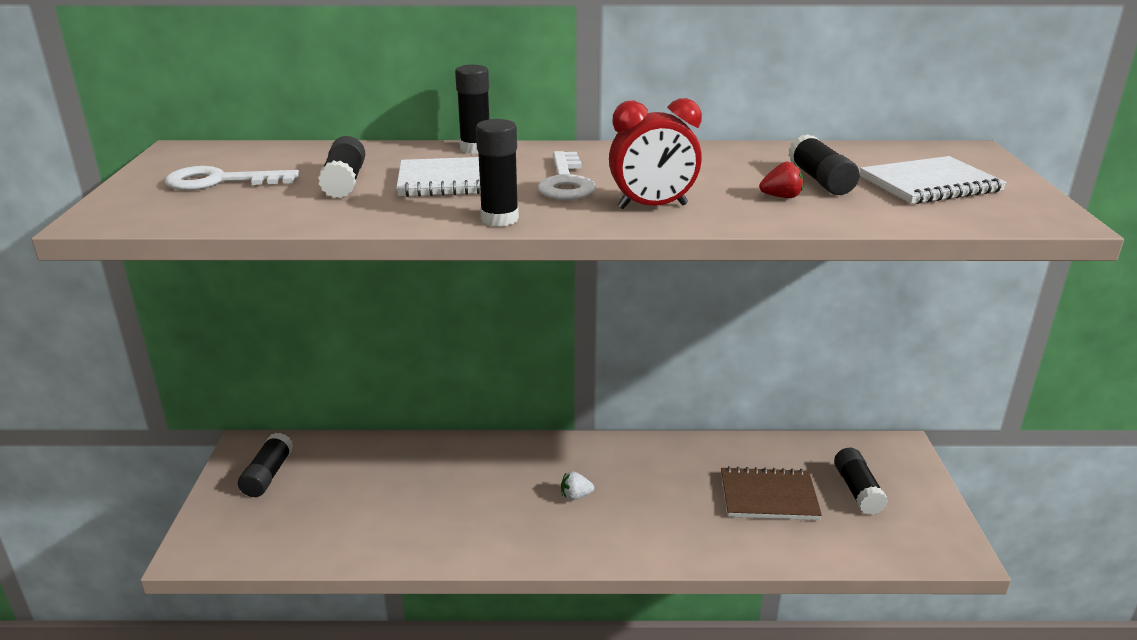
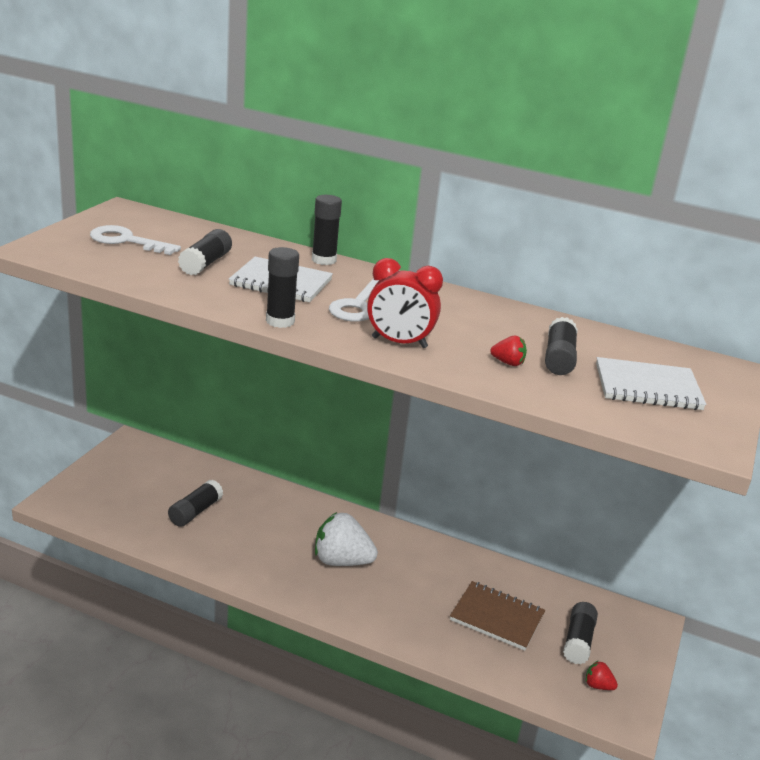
camera: 20 degrees right, 0 degrees up
(268, 475) = (133, 467): black glue stick -> black glue stick (195, 512)
(575, 496) = (341, 561): white strawberry -> white strawberry, size x2.21
(909, 528) = (598, 686): none -> red strawberry

